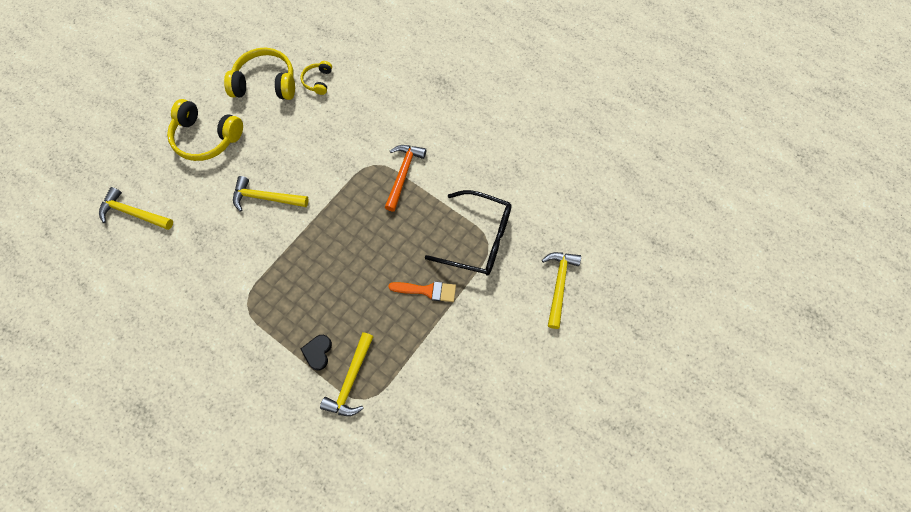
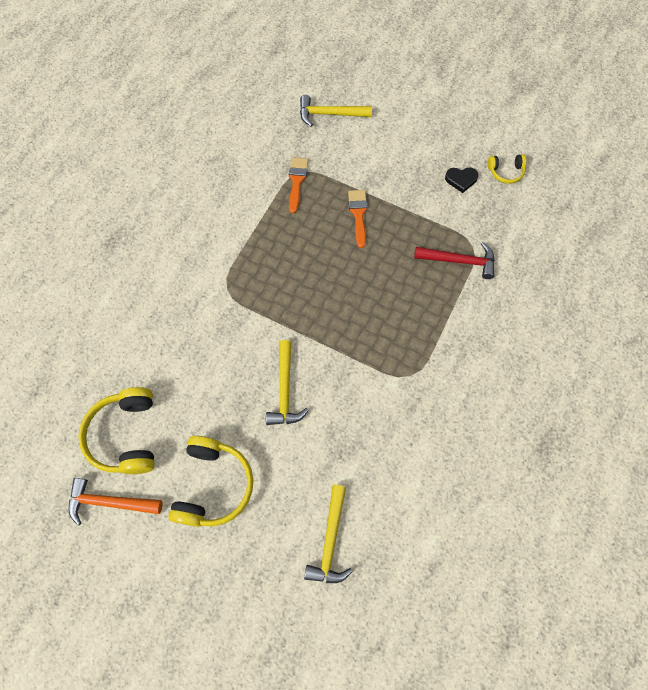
camera: 100 degrees left, 0 degrees up
(318, 81) = (119, 373): yellow headphones -> yellow headphones (505, 172)
(318, 352) = (441, 295): black heart -> black heart (461, 180)
(351, 380) = (459, 261): yellow hammer -> red hammer
(403, 174) = (235, 258): orange hammer -> orange hammer (110, 502)
(477, 239) = (297, 181): black glasses -> orange brush

